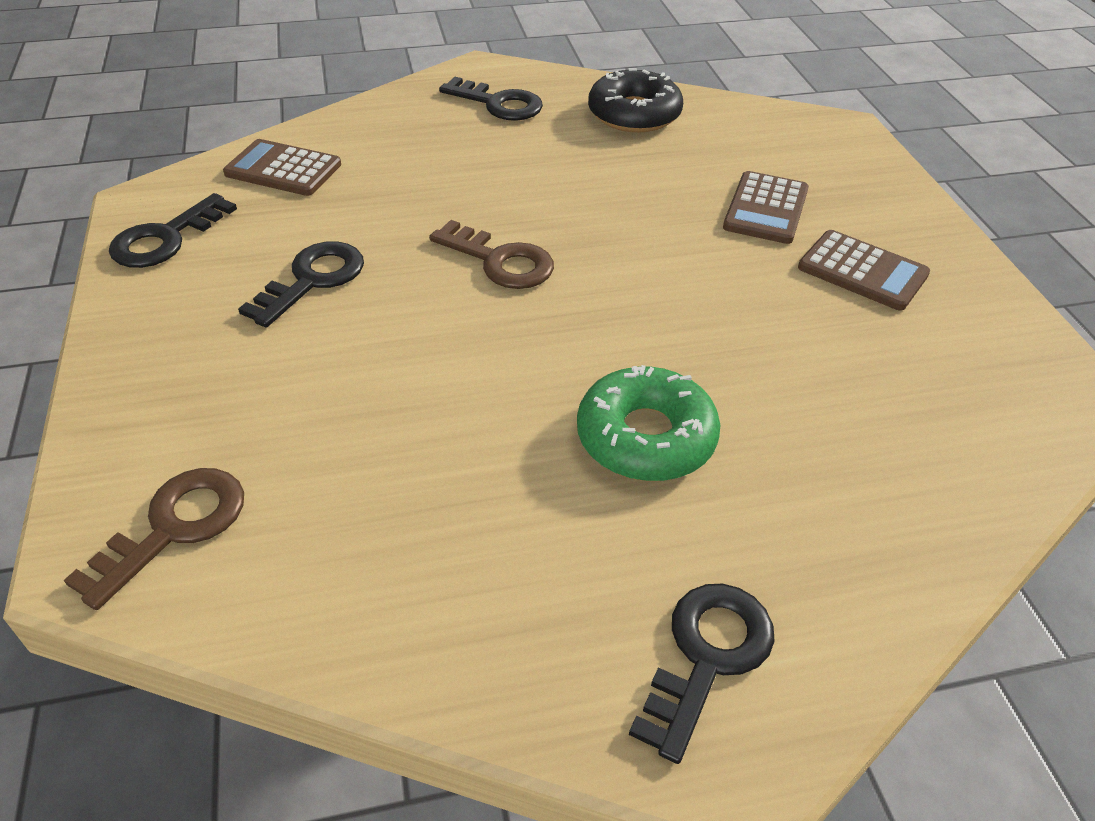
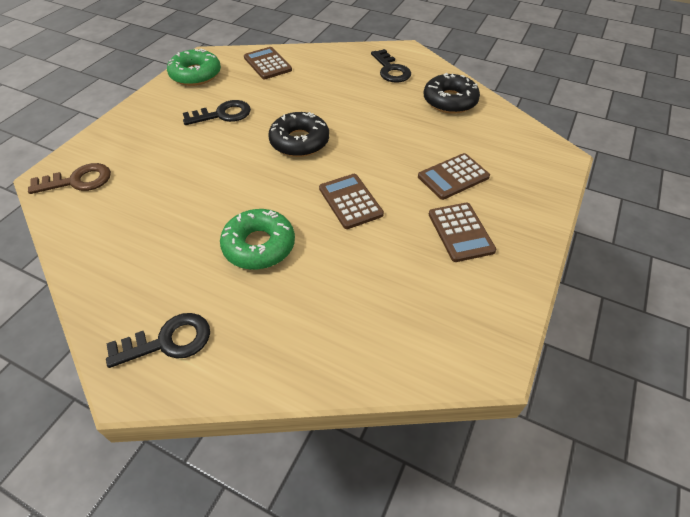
camera: 40 degrees right, 5 degrees up
(165, 239) = (195, 74): black key -> green donut
(500, 261) = (299, 141): brown key -> black donut
(685, 306) = (350, 201): none -> brown calculator

